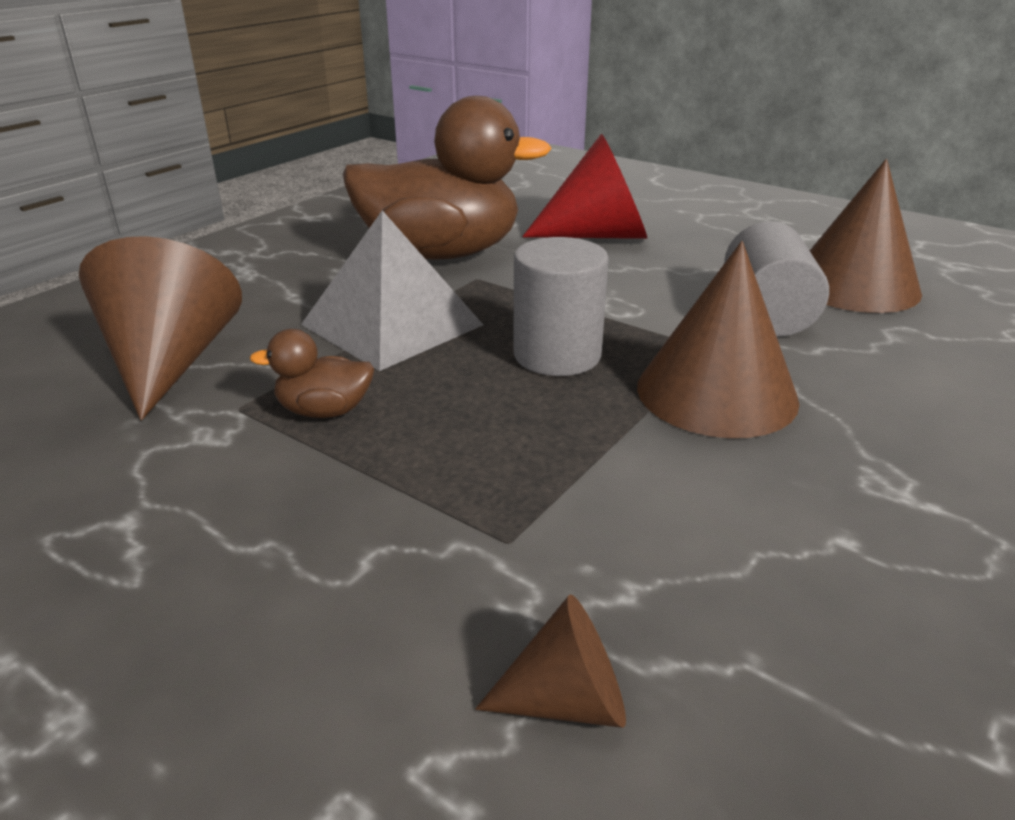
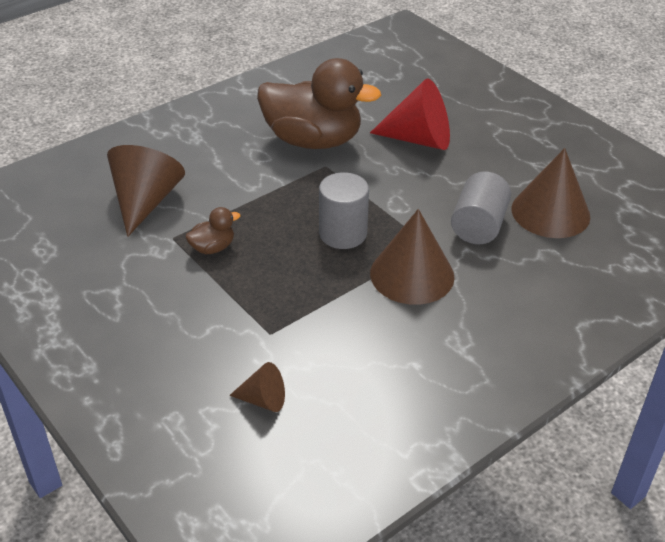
camera: 15 degrees right, 10 degrees up
(324, 411) = (213, 248): brown duck -> brown duck turned 135 degrees clockwise
(391, 324) = (264, 195): grey pyramid -> none

